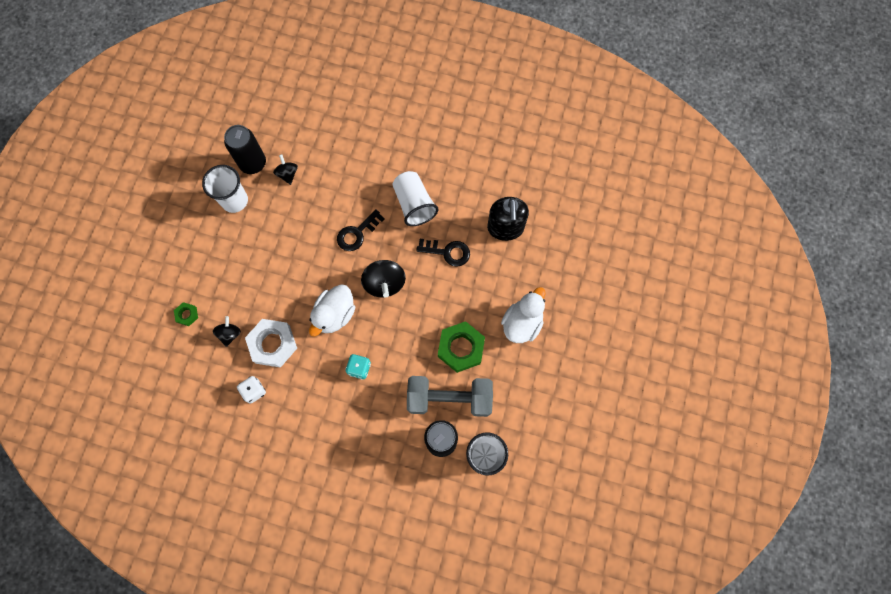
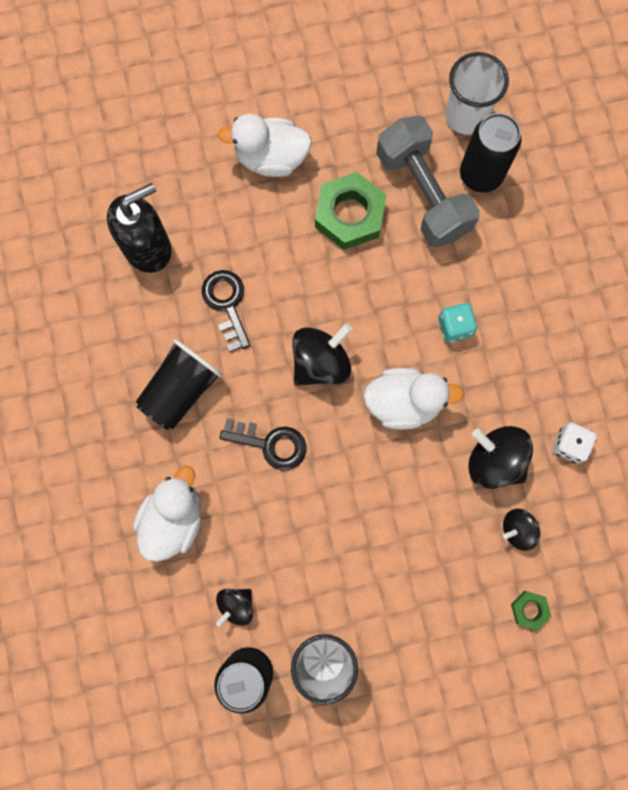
camera: 120 degrees left, 5 degrees up
(273, 344) = (494, 460): white nut -> black spinning top
(349, 167) = (173, 519): none -> white duck
(414, 204) = (181, 390): white cup -> black cup

